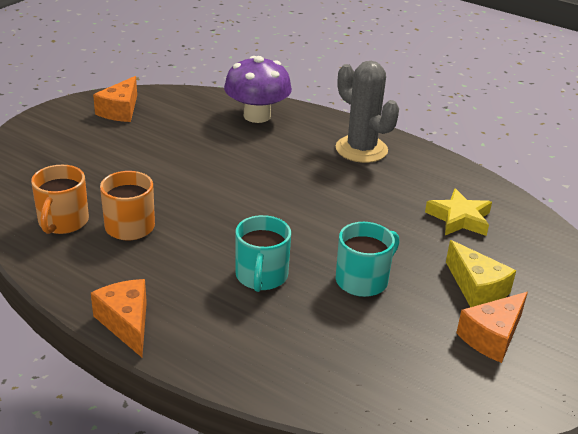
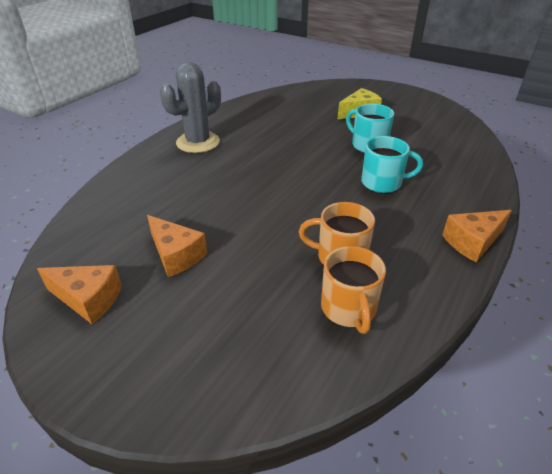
camera: 90 degrees left, 5 degrees up
(63, 222) = (349, 309): orange mug -> orange mug turned 75 degrees clockwise
(257, 116) = (128, 194): purple mushroom -> none
(459, 218) = (288, 112): yellow star -> none
(492, 337) = (400, 111): orange cheese -> orange cheese (176, 255)

